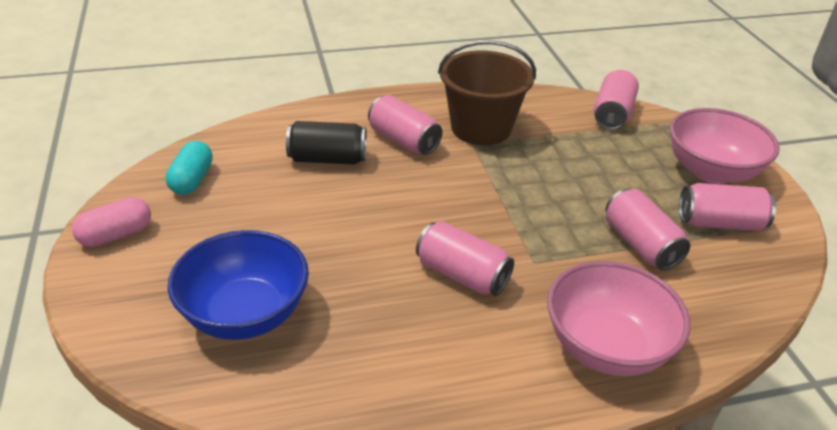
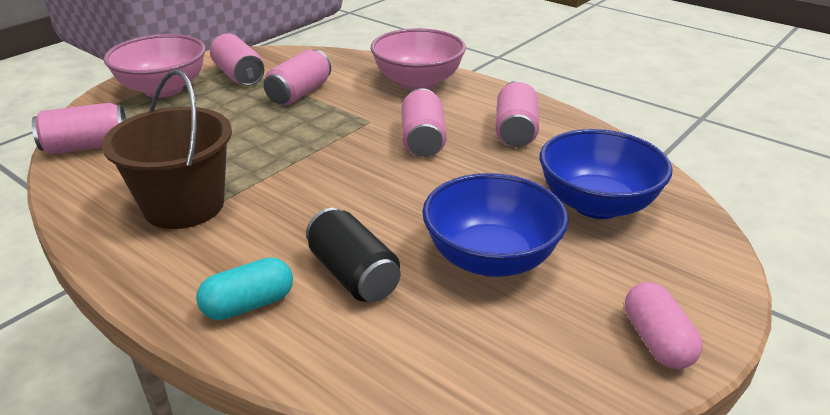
camera: 125 degrees left, 5 degrees down
(116, 235) = (657, 341): pink capsule -> pink capsule turned 60 degrees clockwise
(192, 180) = (514, 353): turquoise capsule -> turquoise capsule (248, 305)
(268, 217) = (491, 258): none -> blue bowl
(403, 140) = (260, 242): pink can -> pink can (515, 131)

